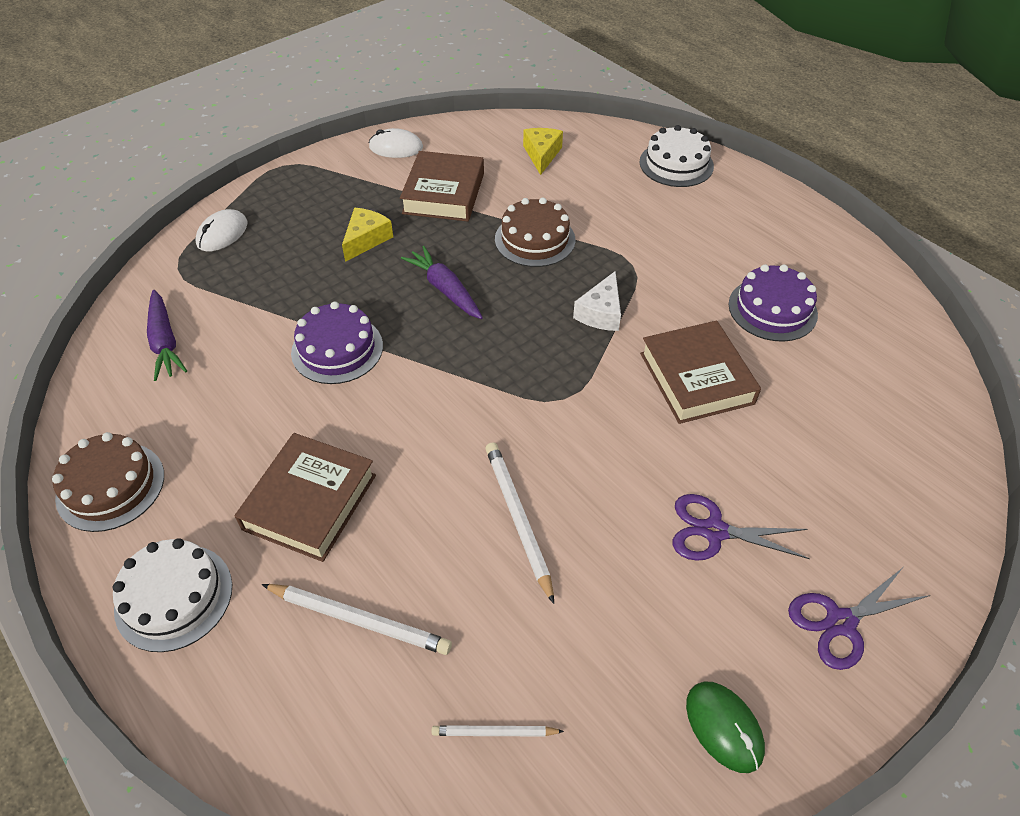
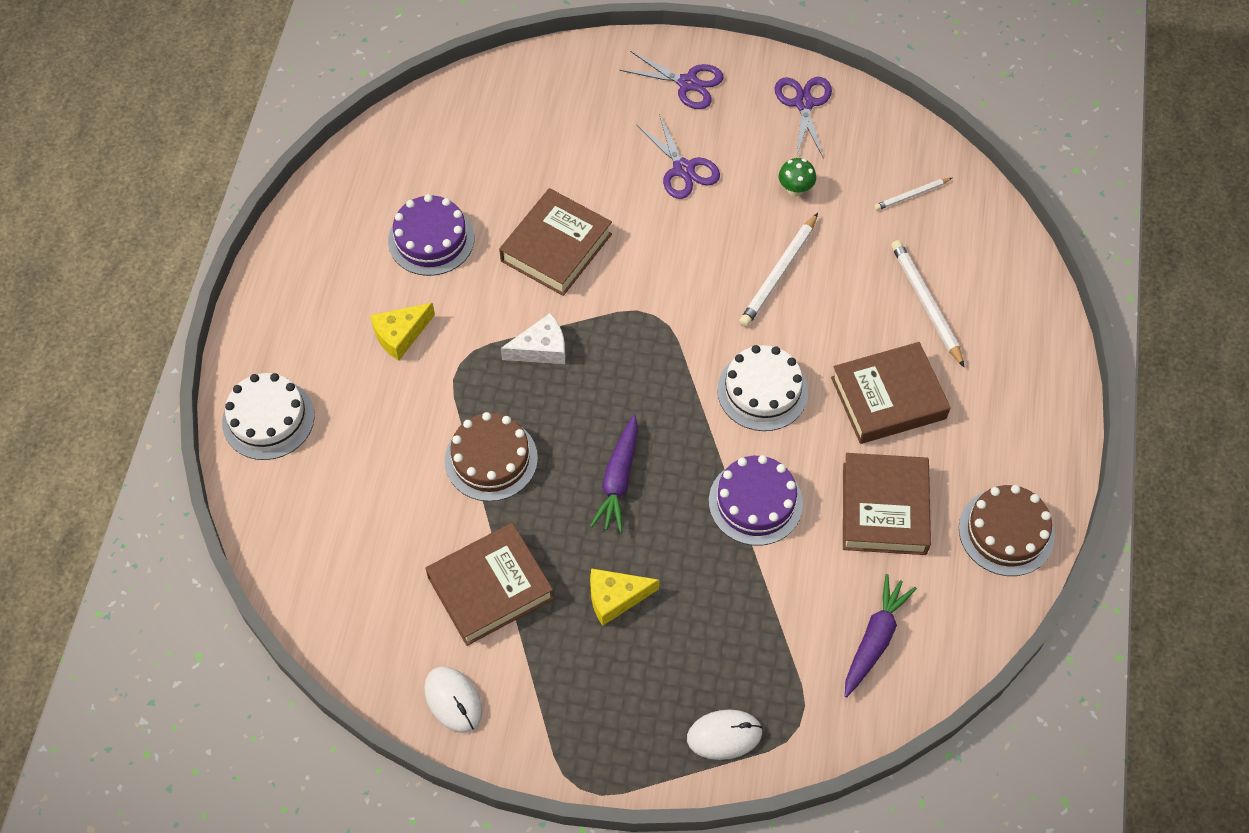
camera: 130 degrees left, 10 degrees up
(174, 597) = (1019, 412): white cake -> white cake (762, 391)
(233, 421) = (884, 508): none -> brown book
(494, 732) = (911, 195): white pencil -> white pencil turned 105 degrees clockwise
(542, 155) = (349, 548): yellow cheese -> yellow cheese (400, 335)
(605, 614) = (795, 189): none -> green mushroom
(723, 727) = (804, 103): green mouse -> purple scissors

